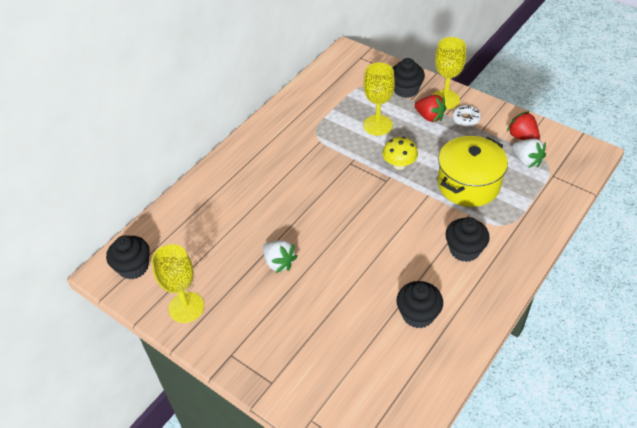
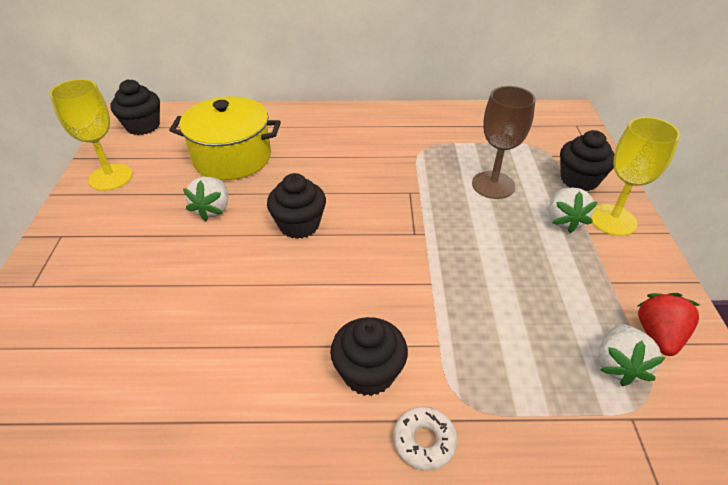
camera: 50 degrees right, 5 degrees down
(378, 125) = (493, 185): yellow goblet -> brown goblet
(399, 165) = (452, 232): yellow mushroom -> none
(418, 314) = (210, 376): black cupcake -> black cupcake (299, 225)
(429, 117) = (564, 220): red strawberry -> white strawberry
(466, 119) = (607, 256): white donut -> white donut (424, 441)
(468, 184) = (494, 317): yellow pot -> yellow pot (232, 158)

